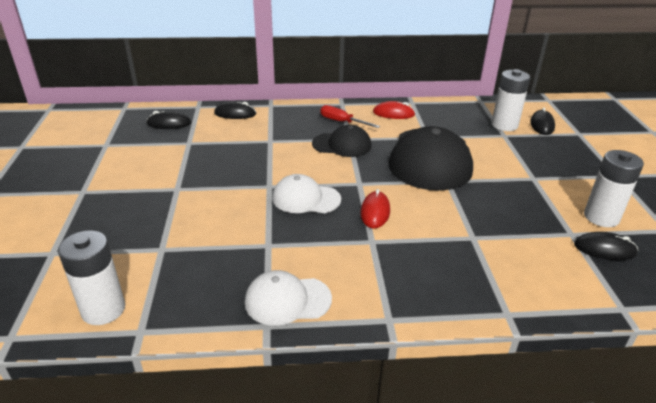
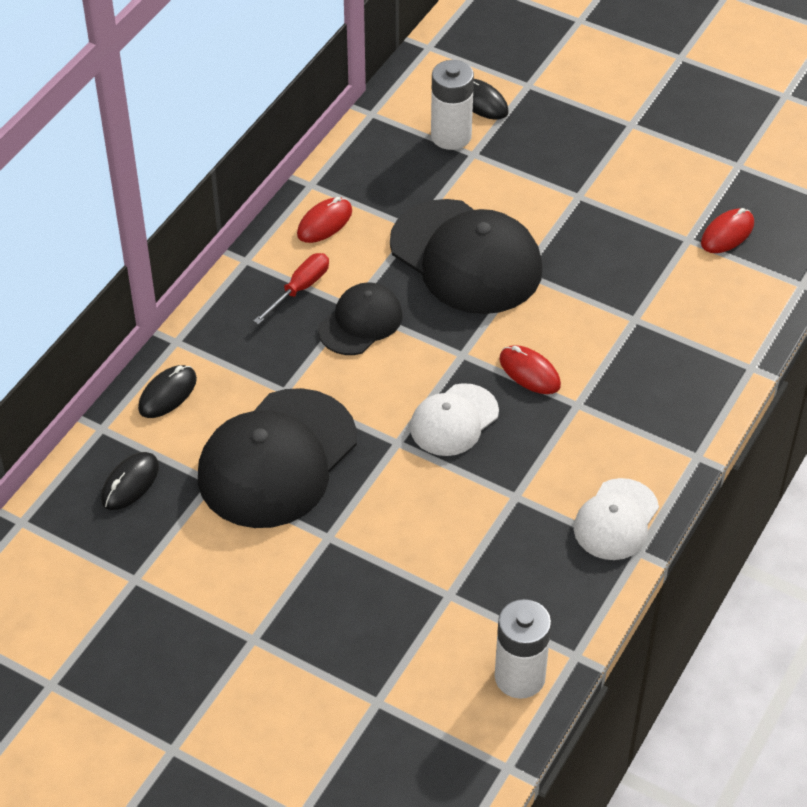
camera: 55 degrees left, 15 degrees up
(220, 154) = (277, 459): none -> black cap
(342, 122) = (300, 289): red screwdriver -> red screwdriver turned 150 degrees clockwise
(601, 217) = (683, 196): white battery -> none
(604, 249) = (727, 233): black mouse -> red mouse

